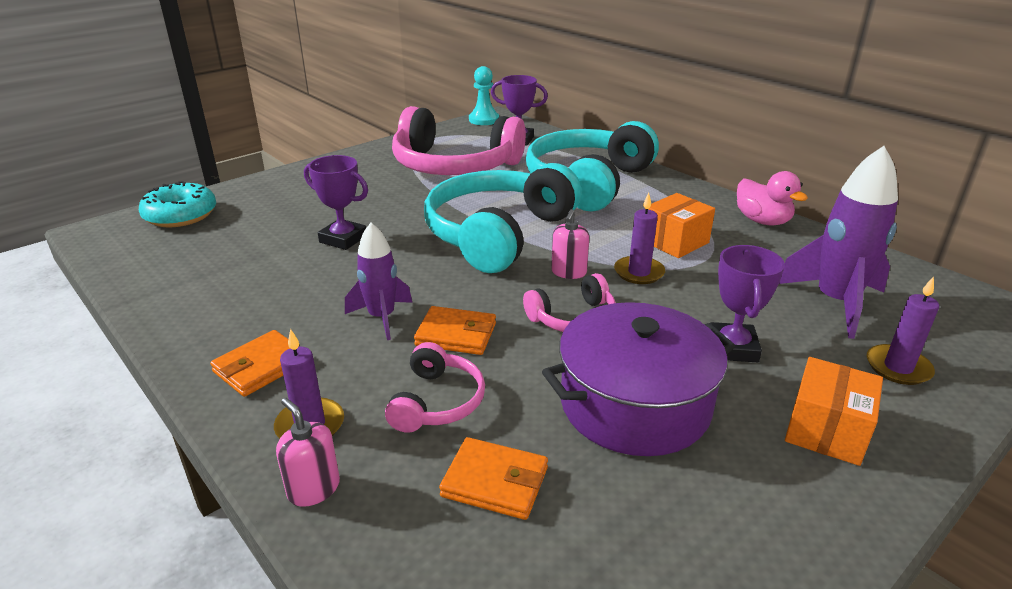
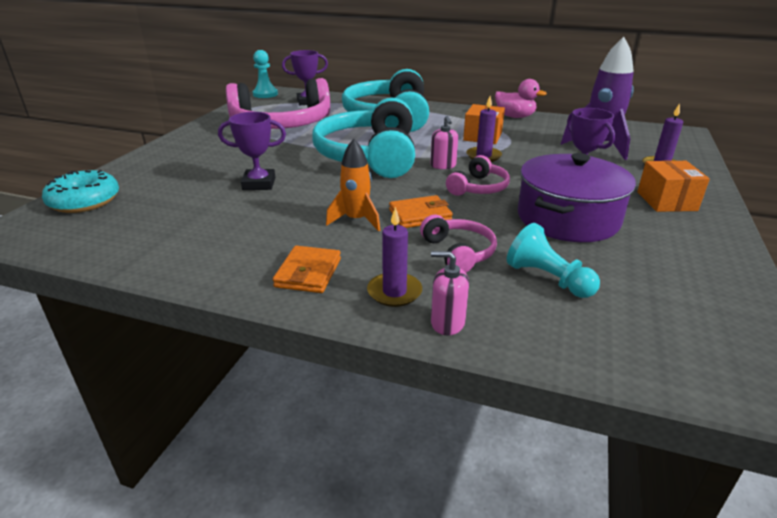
camera: 30 degrees left, 0 degrees up
(382, 317) = (356, 220): purple rocket -> orange rocket
(495, 482) = (548, 279): orange wallet -> turquoise pawn

